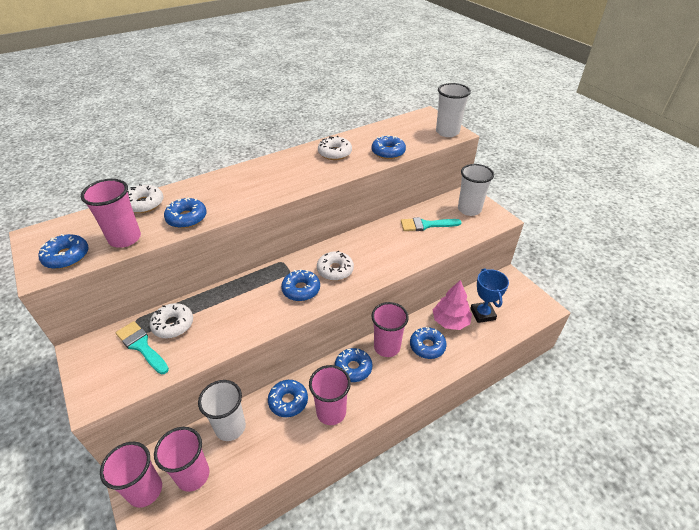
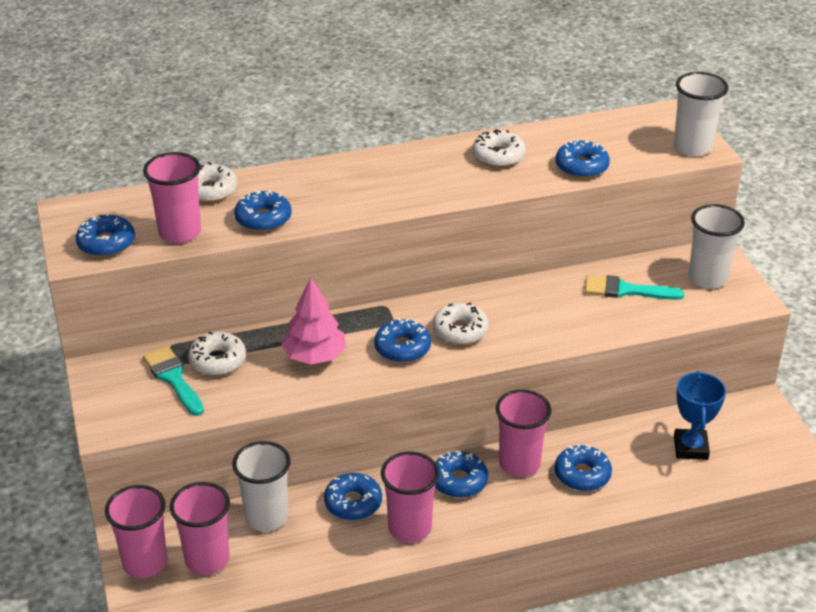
camera: 15 degrees right, 5 degrees down
(450, 321) = (633, 448): pink tree -> pink tree (315, 356)

